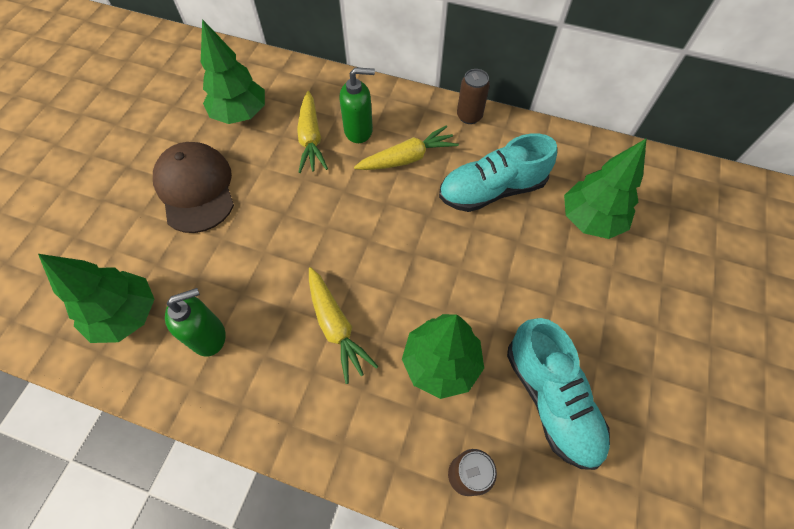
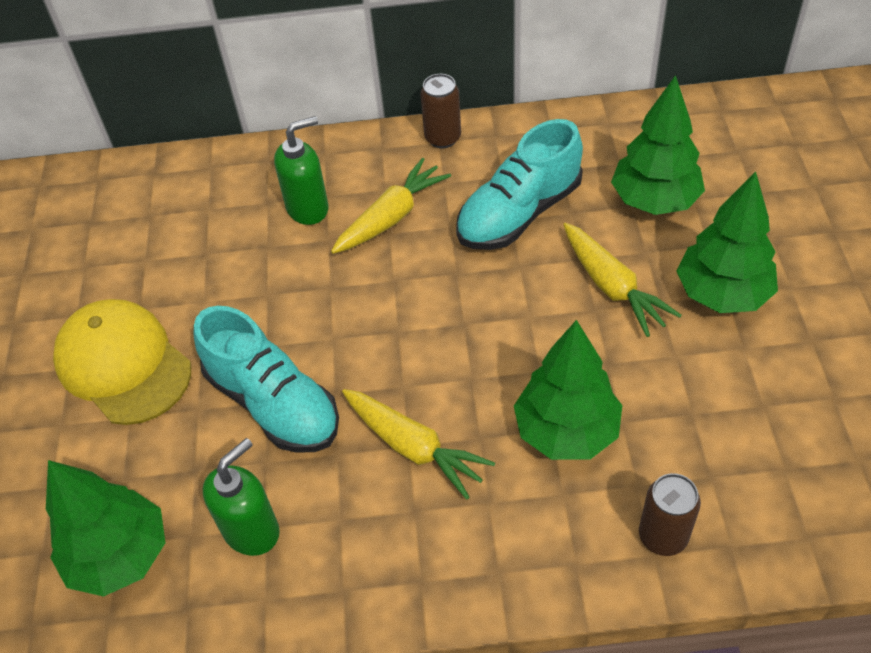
camera: 20 degrees left, 10 degrees down
(196, 189) = (123, 364): brown cap -> yellow cap
(240, 114) = (130, 249): green tree -> green tree (722, 294)
(311, 139) = (249, 242): yellow carrot -> yellow carrot (612, 287)
(551, 399) = (714, 413): turquoise shoe -> turquoise shoe (273, 403)

